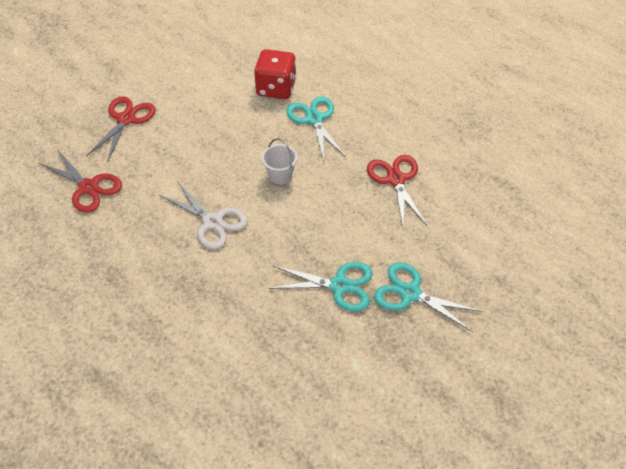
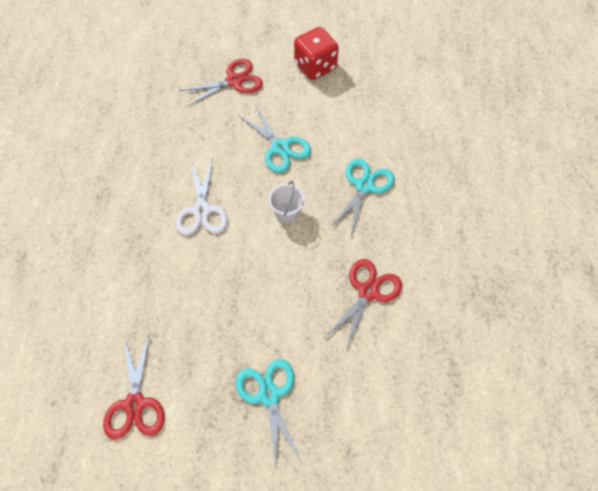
camera: 45 degrees right, 10 degrees up
(88, 187) = (157, 116): red scissors -> red scissors (135, 404)
(276, 88) = (365, 136): red dice -> red dice (315, 66)
(339, 285) = (227, 339): turquoise scissors -> turquoise scissors (280, 147)

